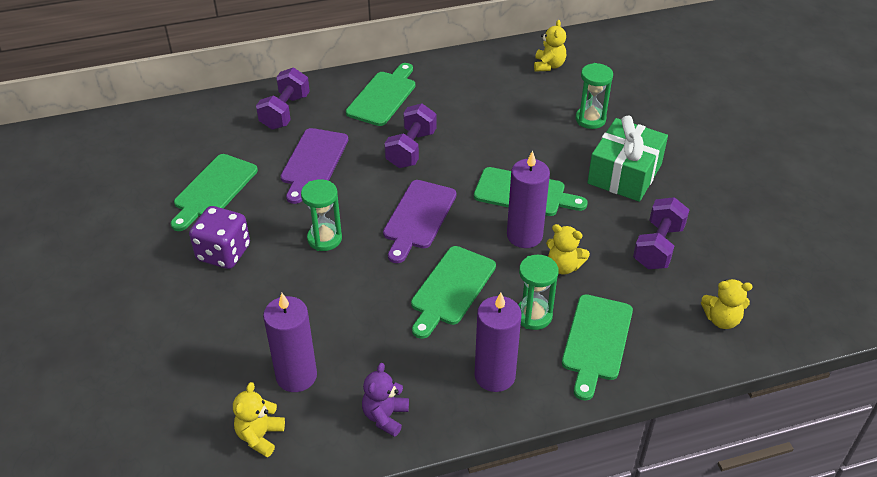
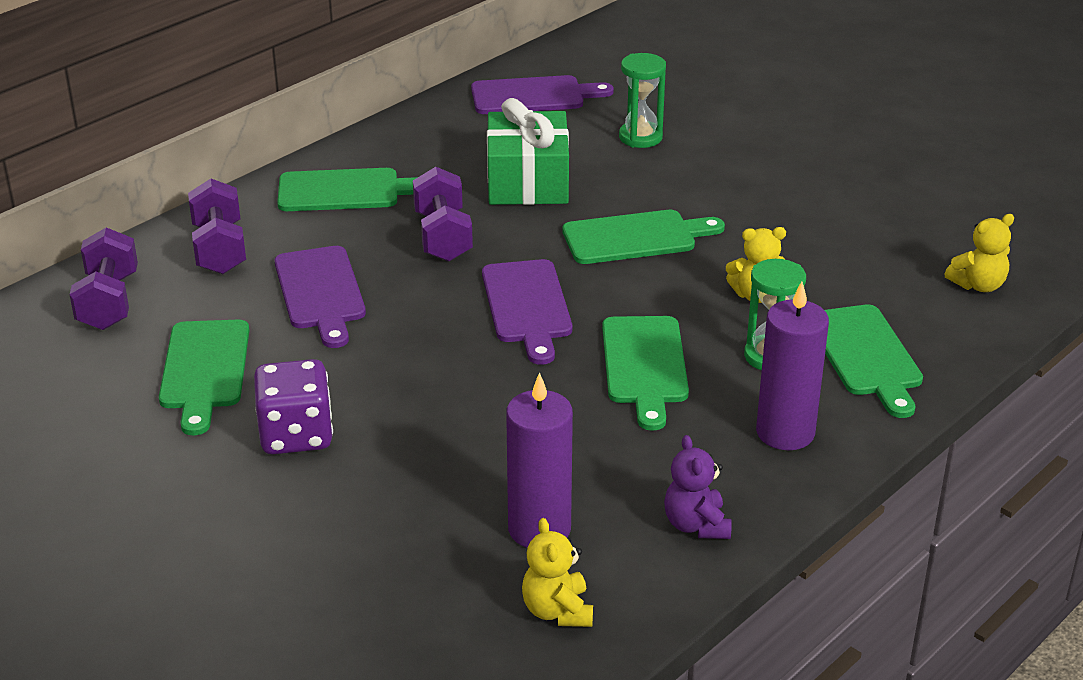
camera: 30 degrees left, 10 degrees down
(324, 239) = (424, 371): green hourglass -> none
(383, 96) = (345, 191): green cutting board -> green cutting board turned 90 degrees clockwise
(524, 236) = (679, 280): purple candle -> none
(549, 65) = (533, 96): yellow teddy bear -> purple cutting board
(624, 174) = (735, 180): green gift -> green gift (528, 181)
(658, 247) = (843, 239): purple dumbbell -> purple dumbbell (109, 302)

